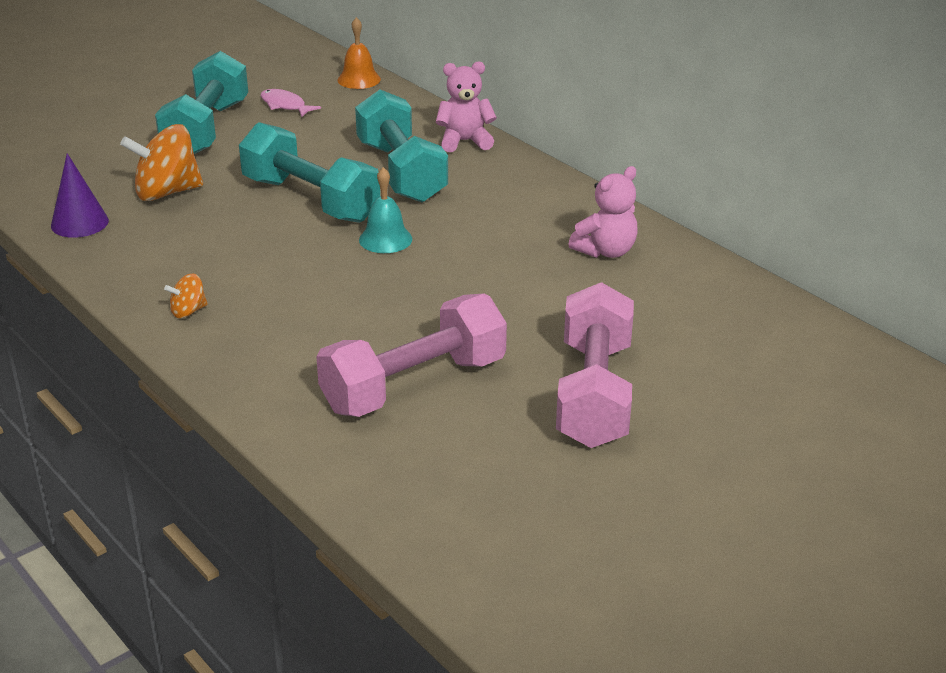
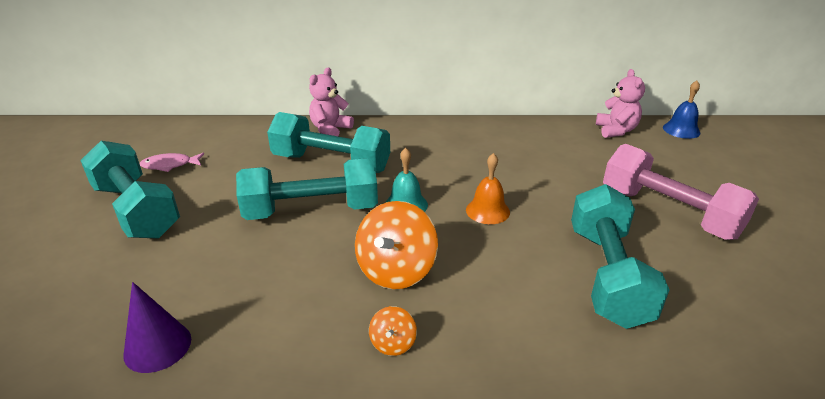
camera: 50 degrees left, 0 degrees up
(166, 192) = (192, 271): orange spinning top -> orange spinning top (396, 270)
(359, 79) = (192, 127): orange bell -> orange bell (487, 211)
(414, 385) = (607, 275): pink dumbbell -> turquoise dumbbell
(606, 251) = (513, 144): pink teddy bear -> pink teddy bear (616, 131)
(850, 355) = (681, 130): none -> blue bell

